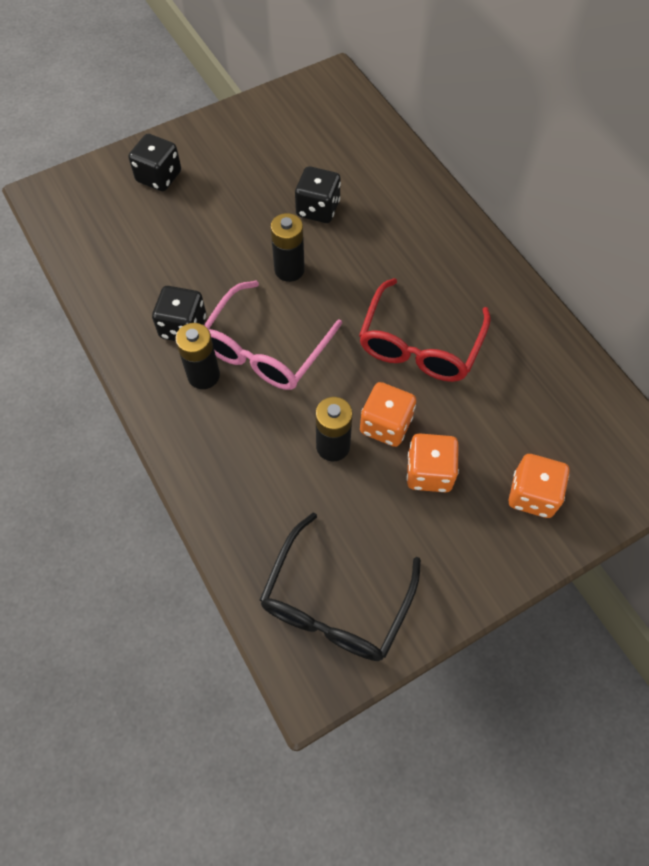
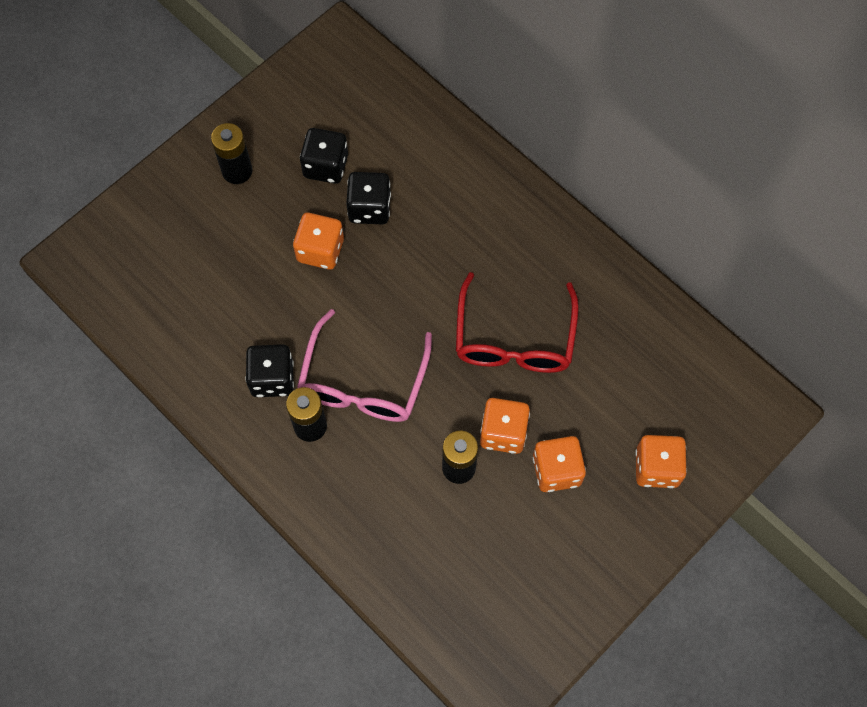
camera: 15 degrees left, 5 degrees up
(159, 177) = (188, 209): black dice -> black dice (326, 166)
(263, 233) = (320, 250): none -> orange dice
(289, 270) = (361, 287): black battery -> black battery (237, 171)
(335, 603) = (503, 619): black glasses -> none

